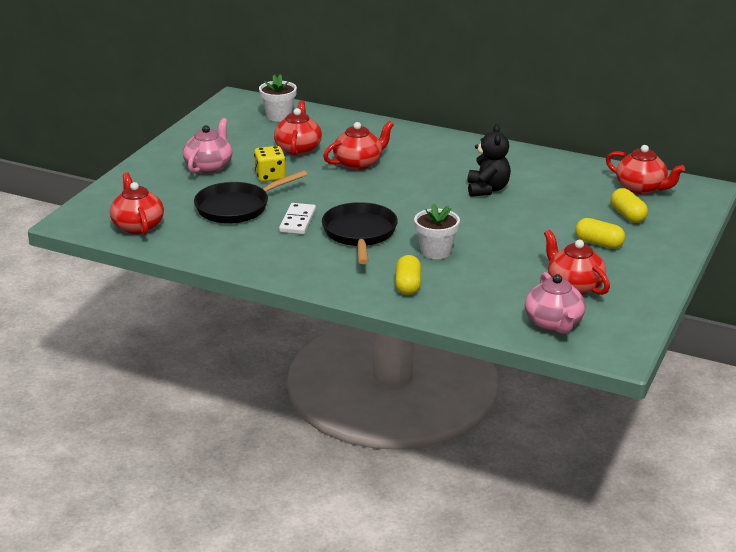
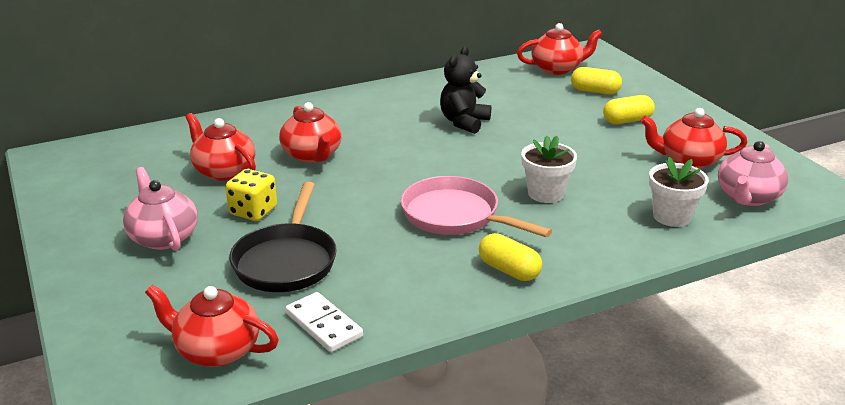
camera: 50 degrees left, 0 degrees up
(278, 116) = (135, 151): white flower pot -> white flower pot (672, 216)
(297, 221) = (375, 238): white domino -> white domino (323, 325)
(358, 163) = (312, 155): red teapot -> red teapot turned 150 degrees clockwise
(360, 234) = (455, 216): black pan -> pink pan
(408, 285) = (594, 236): yellow capsule -> yellow capsule (509, 270)
(487, 189) = (464, 122): black teddy bear -> black teddy bear turned 105 degrees counterclockwise
(554, 323) = (748, 197): pink teapot -> pink teapot turned 90 degrees clockwise

